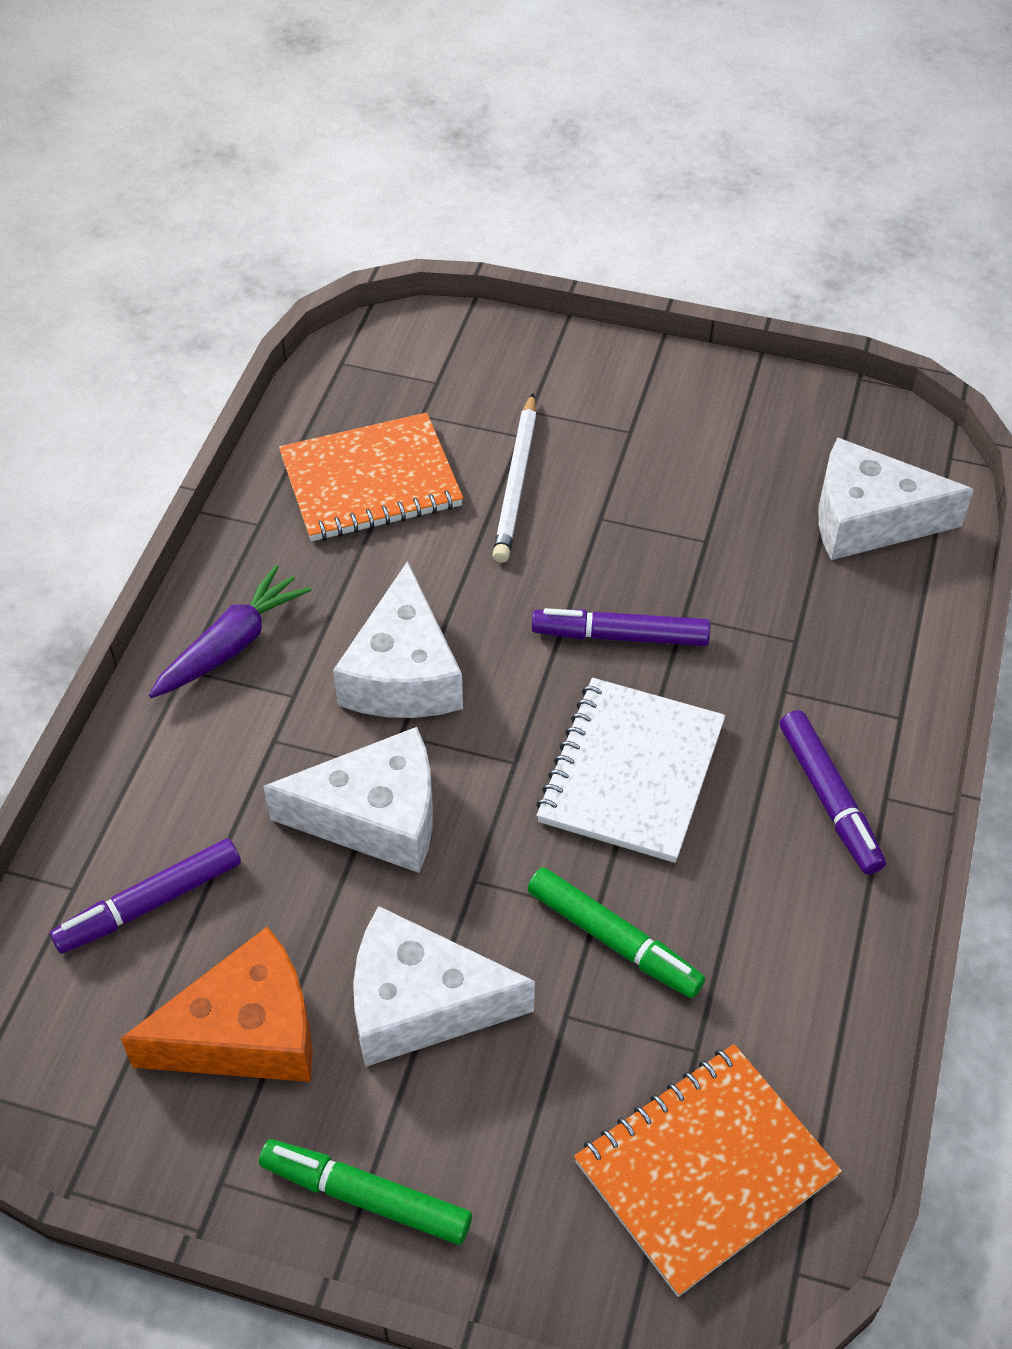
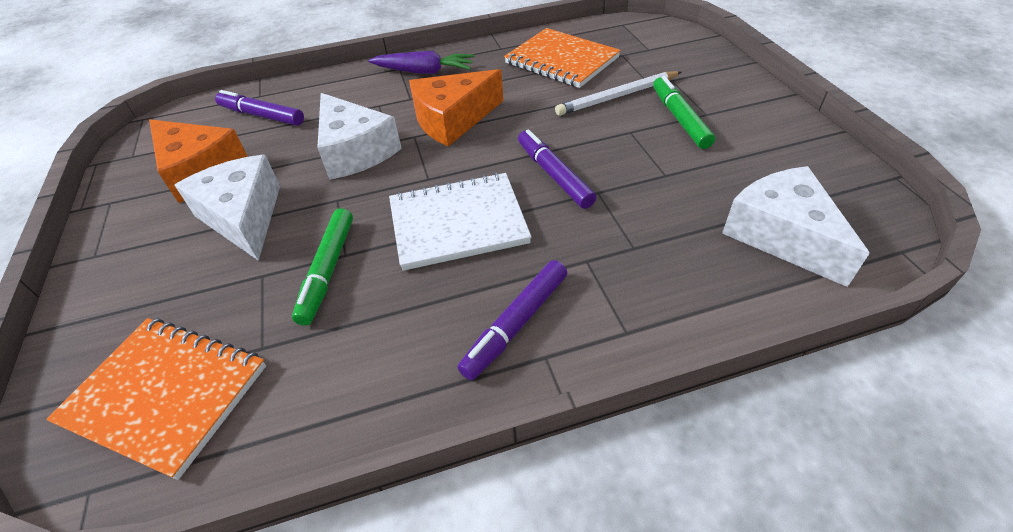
camera: 60 degrees right, 5 degrees down
(367, 1197) = (110, 253): green marker -> green marker (680, 119)
(403, 673) = (453, 120): white cheese -> orange cheese

